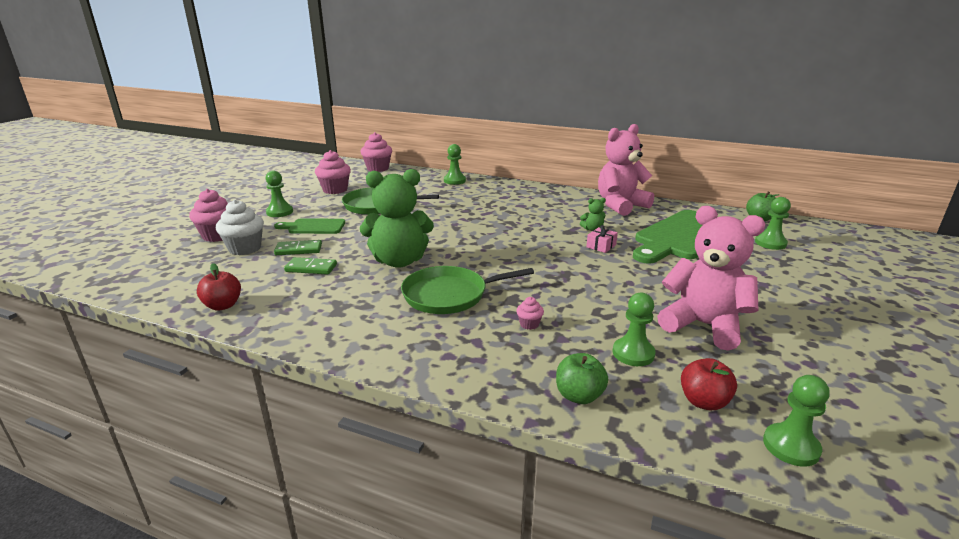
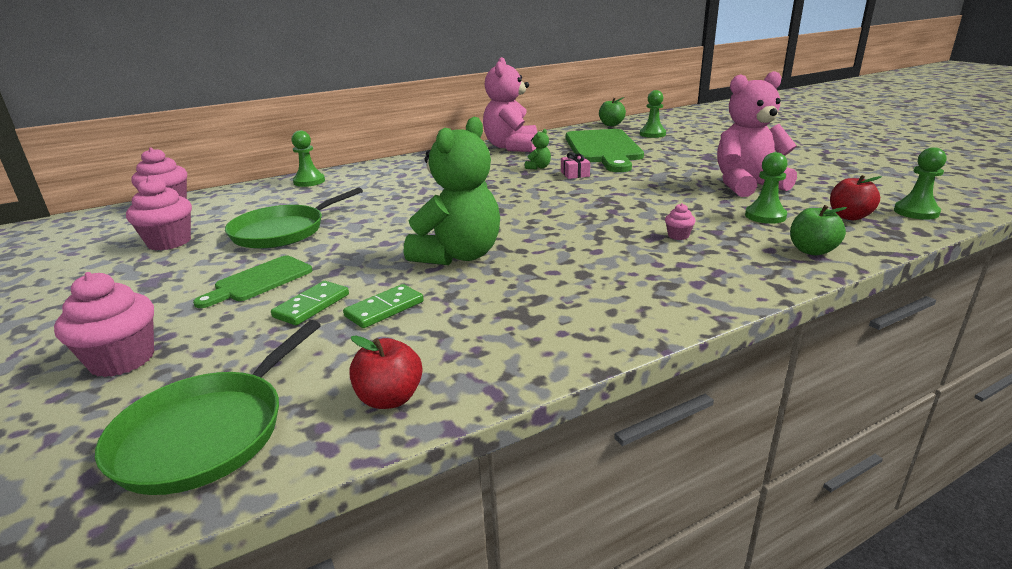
camera: 50 degrees left, 0 degrees up
(245, 248) = (223, 345): white cupcake -> none
(279, 212) = (151, 293): green pawn -> none
(449, 295) = (576, 252): green pan -> green pan (207, 433)

